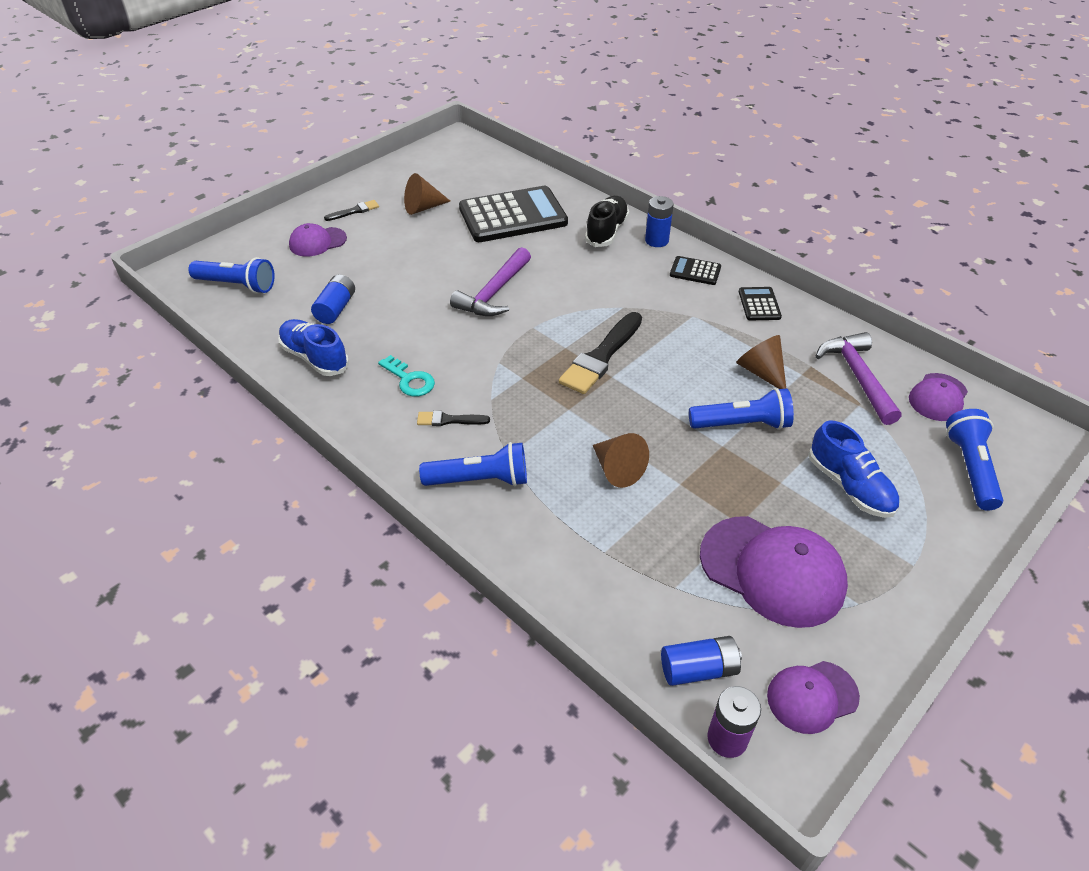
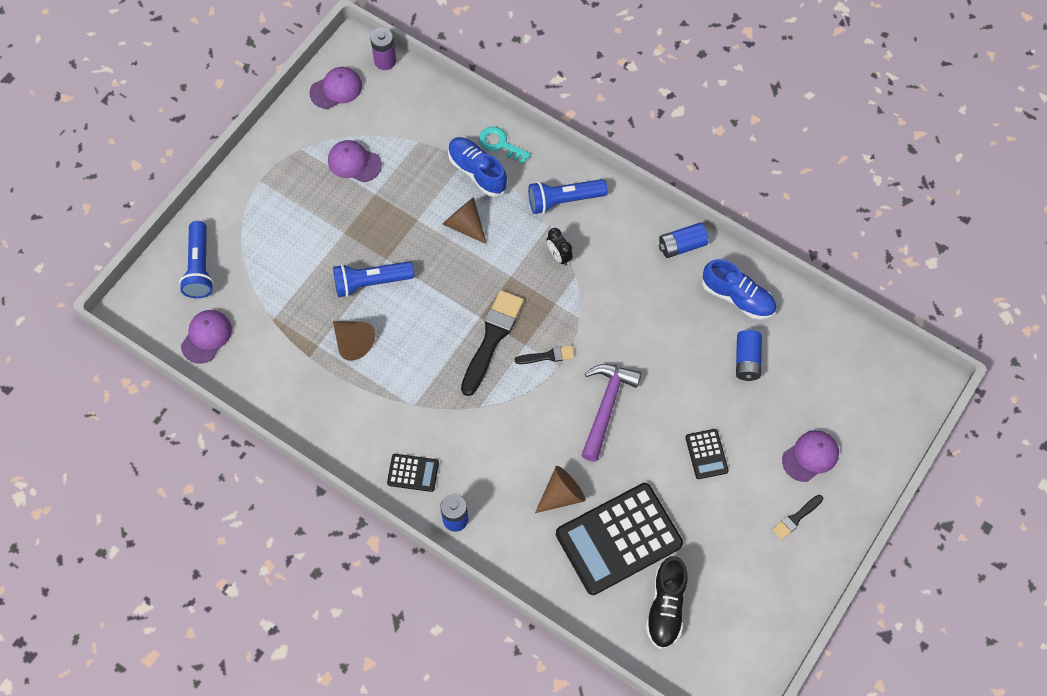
camera: 170 degrees right, 20 degrees up
(237, 285) = (855, 377): blue flashlight -> none
(409, 380) = (648, 286): turquoise key -> turquoise key (500, 144)
(423, 207) = (723, 538): brown cone -> brown cone (561, 495)
(449, 420) = (602, 250): black brush -> black brush (547, 356)
(504, 421) = (559, 256): none -> black clock
(606, 231) = (511, 527): black shoe -> black shoe (666, 607)
(698, 669) = (401, 94): blue battery -> blue battery (682, 246)
(759, 304) = (350, 432): black calculator -> black calculator (706, 454)
(772, 571) = (354, 162): purple cap -> purple cap, size x0.57
(849, 486) = (293, 237): blue shoe -> blue shoe (477, 172)
(858, 377) = (270, 350): purple hammer -> none

